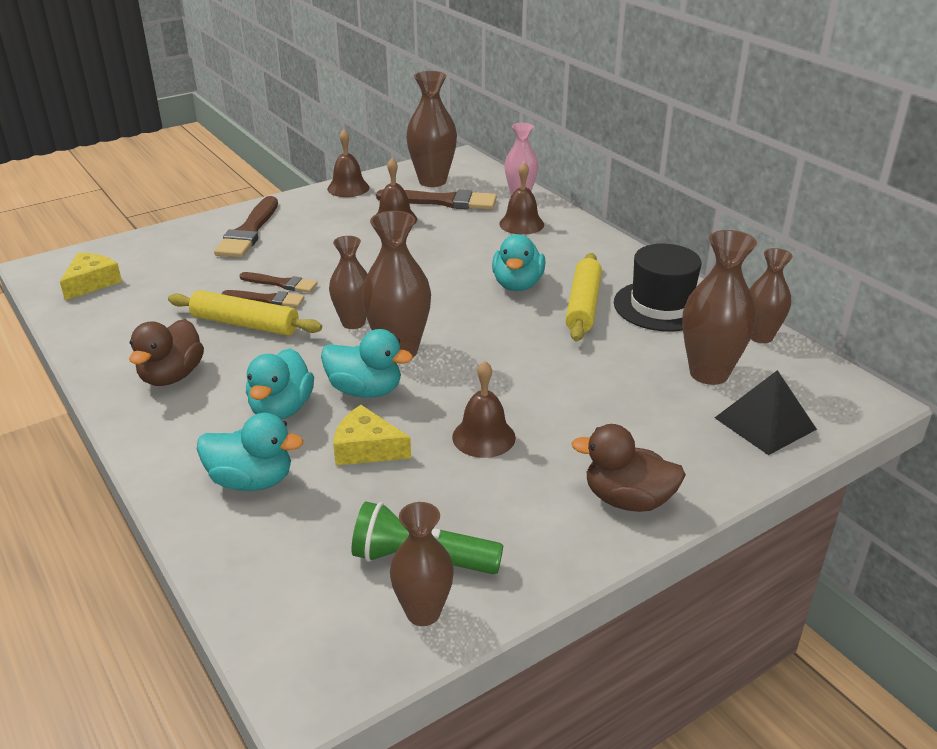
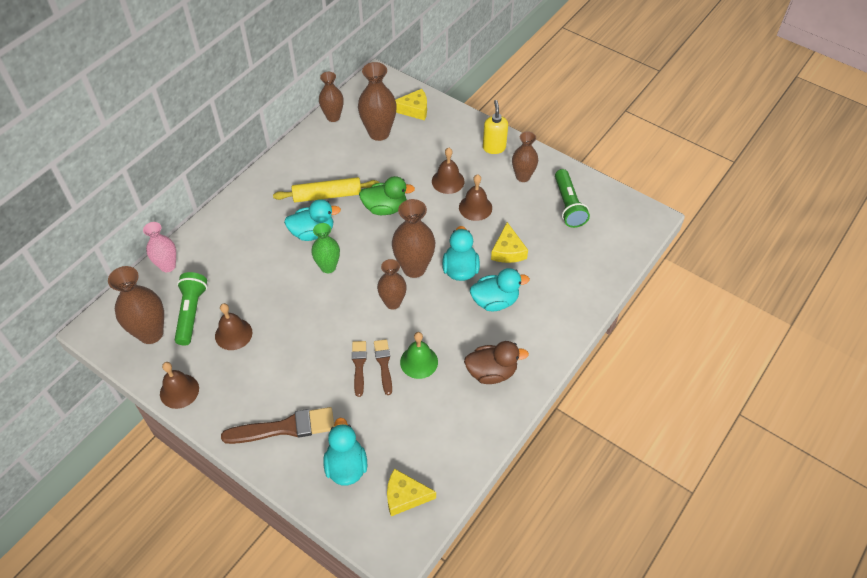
camera: 110 degrees left, 20 degrees up
(245, 324) = (419, 362): yellow rolling pin -> green bell
(252, 481) = (556, 288): turquoise duck -> turquoise duck (346, 466)
(423, 612) = (595, 196): brown vase -> brown vase (523, 176)
(442, 201) = (191, 313): brown brush -> green flashlight
(449, 287) = (328, 267): none -> green vase
(521, 224) = (219, 252): brown bell -> brown bell (448, 181)
(531, 348) = (385, 208): none -> green duck
(627, 500) = (494, 147): brown duck -> yellow soap dispenser
(661, 306) = (314, 160): black hat -> none
(765, 423) = (414, 109): black pyramid -> yellow cheese

